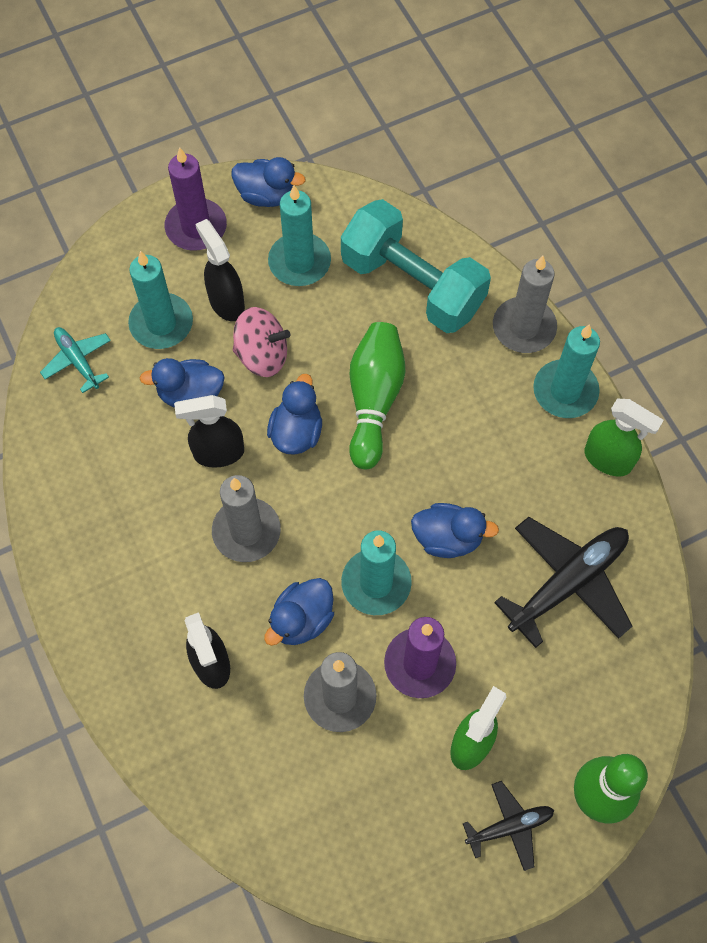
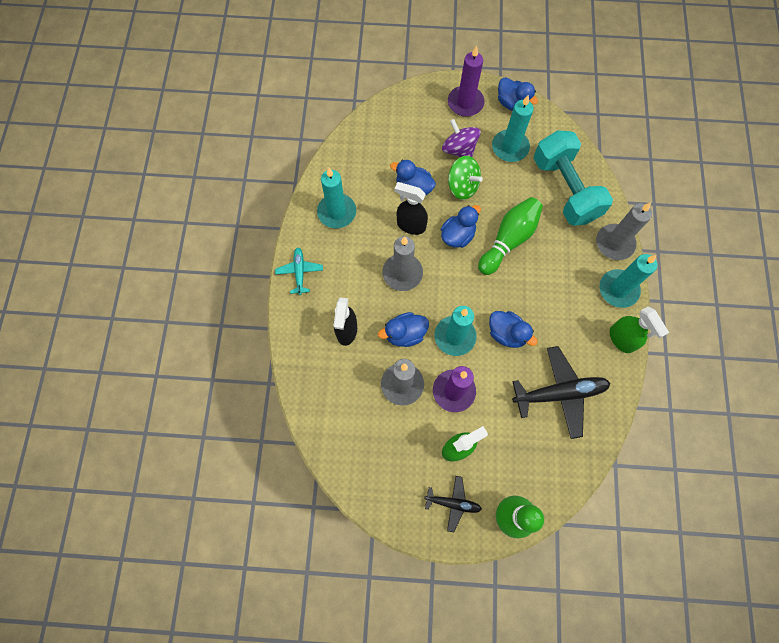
camera: 30 degrees right, 5 degrees up
(77, 361) = (366, 142): turquoise plane -> turquoise plane (299, 272)
(161, 323) = (419, 144): turquoise candle -> turquoise candle (337, 212)
(226, 302) = (459, 150): black spray bottle -> purple spinning top
(262, 355) = (462, 186): pink spinning top -> green spinning top

